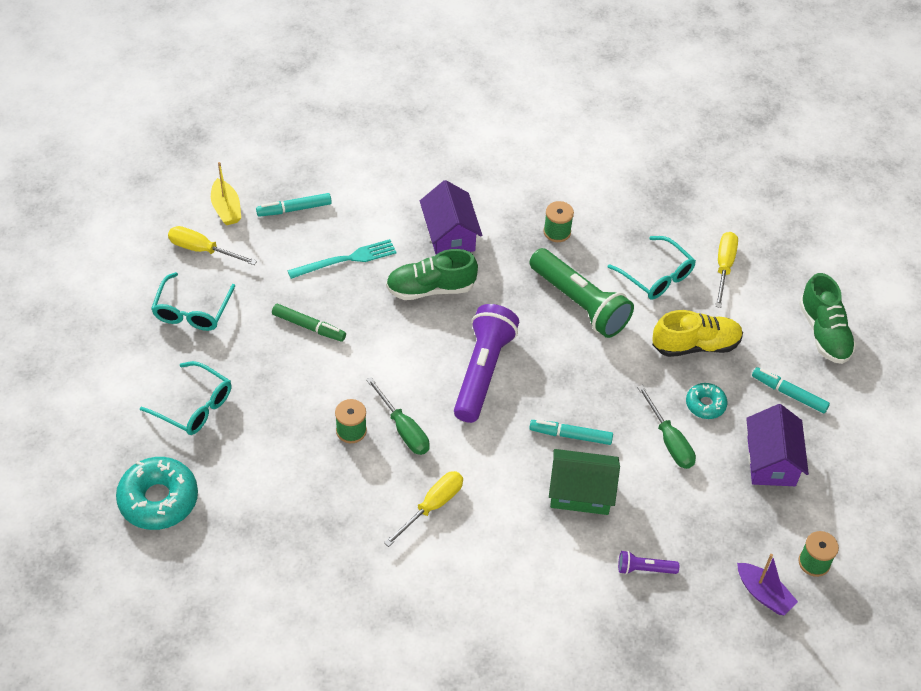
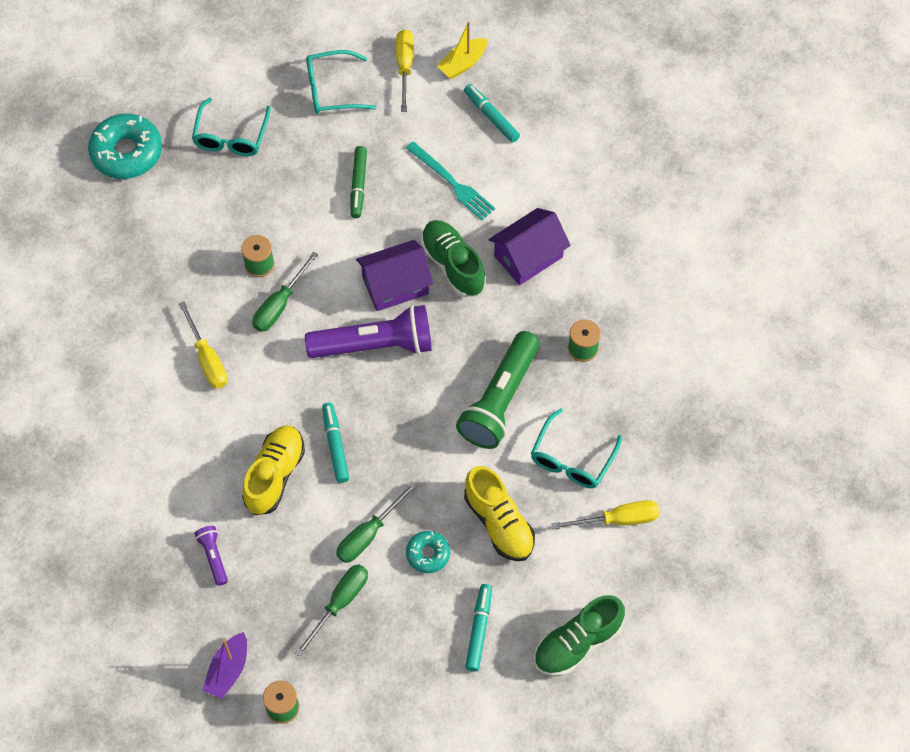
camera: 70 degrees right, 10 degrees up
(432, 506) = (207, 359): yellow screwdriver -> yellow screwdriver turned 45 degrees clockwise
(581, 492) = (275, 475): green house -> yellow shoe
(728, 485) = (340, 603): none -> green screwdriver
(771, 461) = (386, 635): purple house -> purple house (395, 285)

